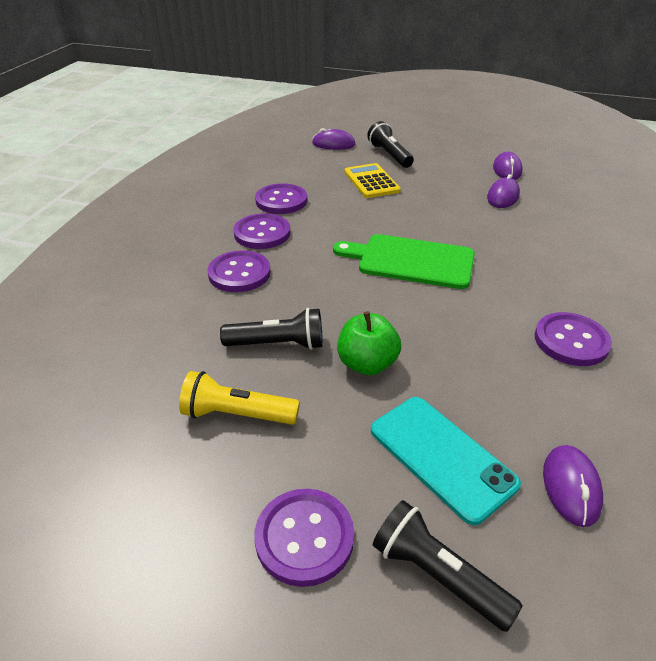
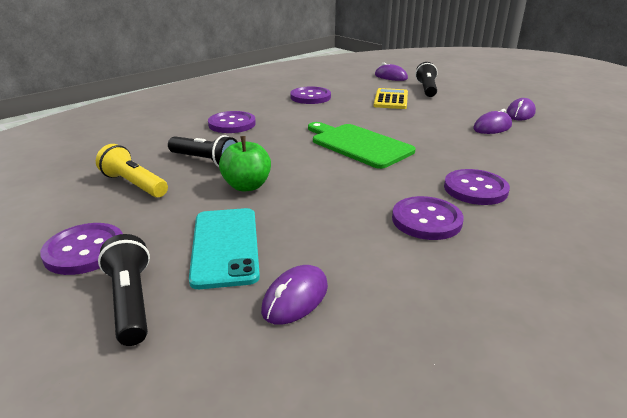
camera: 30 degrees right, 10 degrees down
(262, 233) = (274, 109): purple button -> purple button (475, 189)

